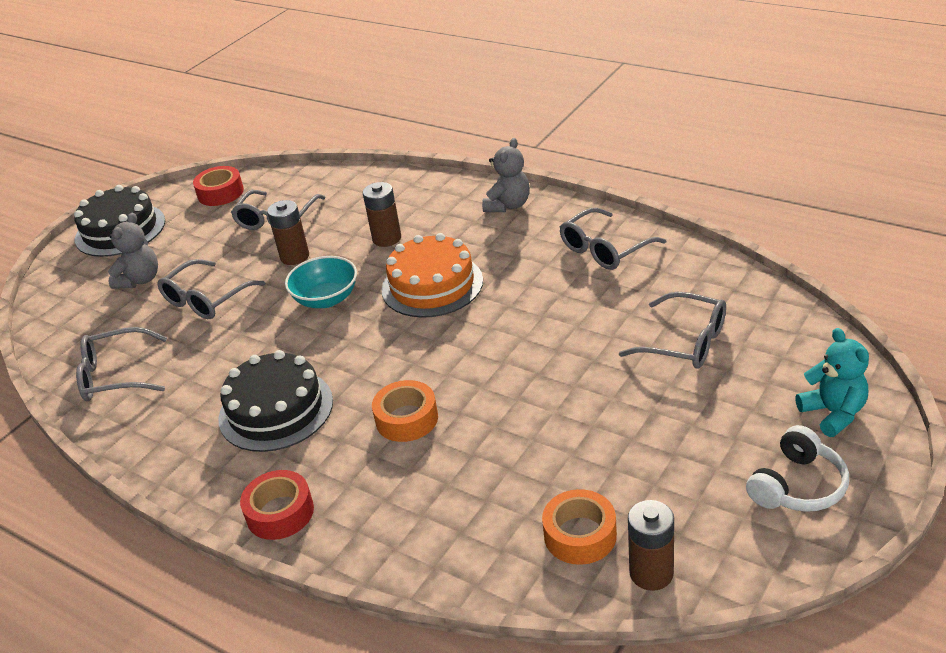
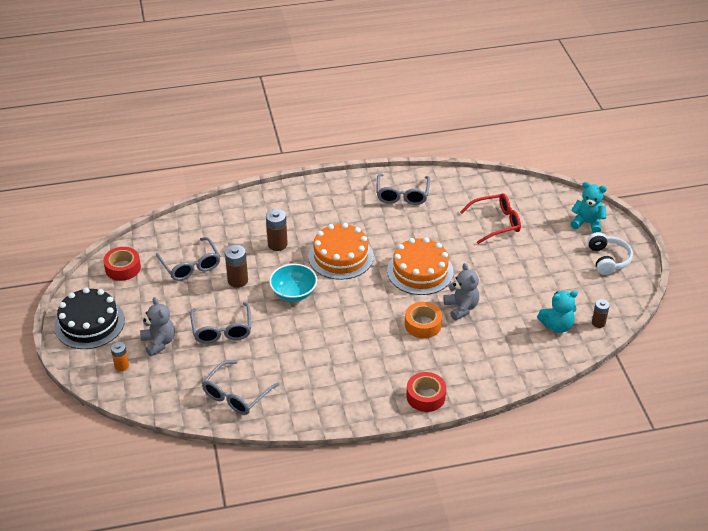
camera: 50 degrees left, 5 degrees up
(80, 284) = (121, 366): none -> orange battery
(276, 409) = (353, 358): black cake -> none
(497, 351) = (420, 271): none -> orange cake
(508, 205) = (319, 194): grey teddy bear -> grey teddy bear (461, 308)
(580, 535) = (557, 326): orange tape -> turquoise teddy bear
(651, 573) = (598, 323): brown battery -> brown battery, size x0.65
(685, 342) = (496, 223): grey glasses -> red glasses

